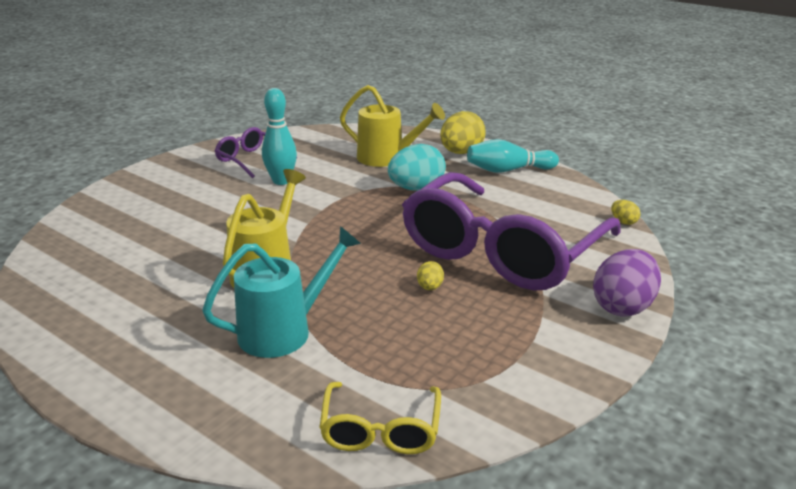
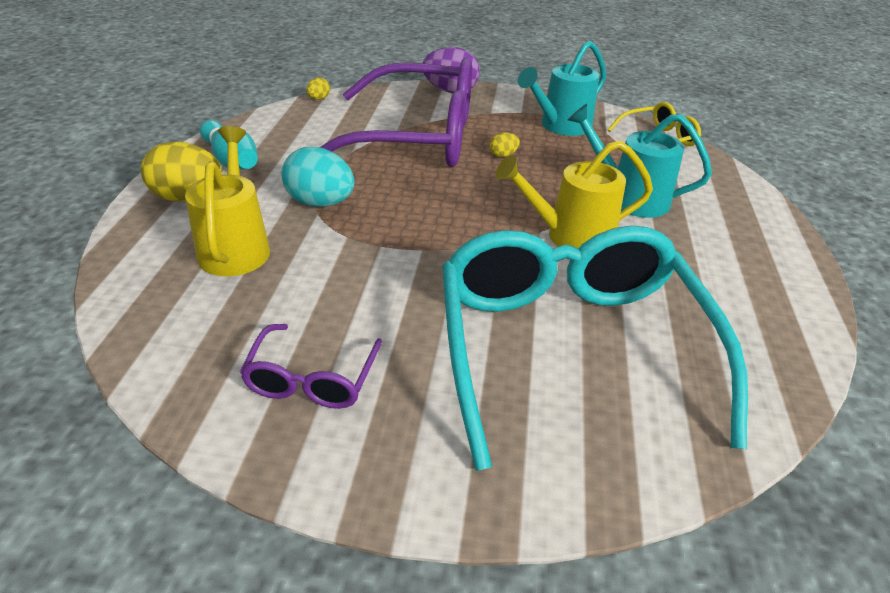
camera: 120 degrees left, 10 degrees up
(171, 227) = (570, 348): none -> turquoise glasses
(281, 181) = (370, 311): turquoise bowling pin -> none
(473, 355) = (560, 126): none -> turquoise watering can

